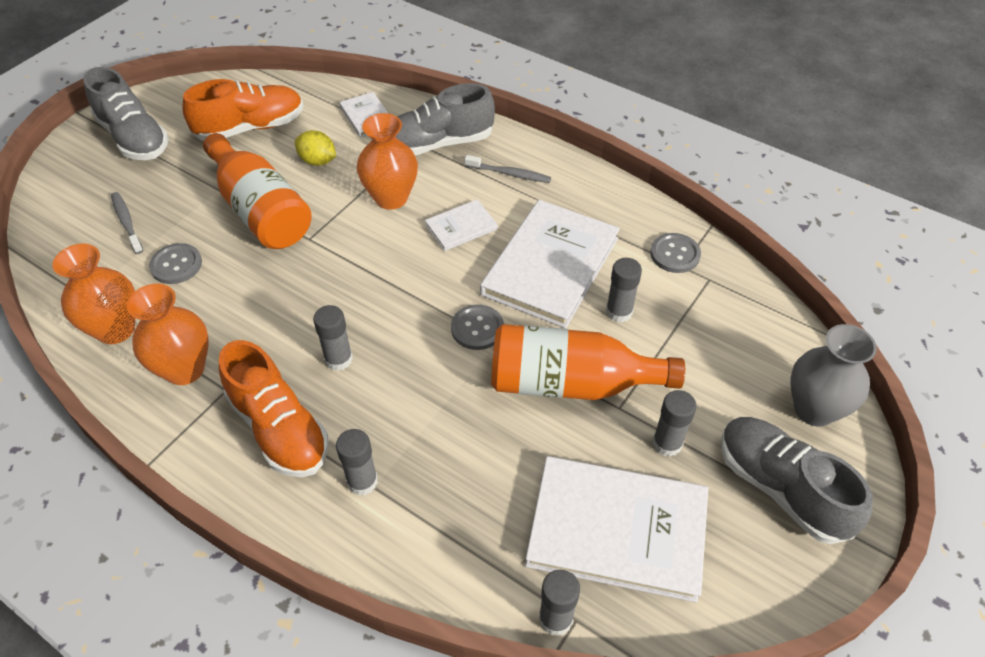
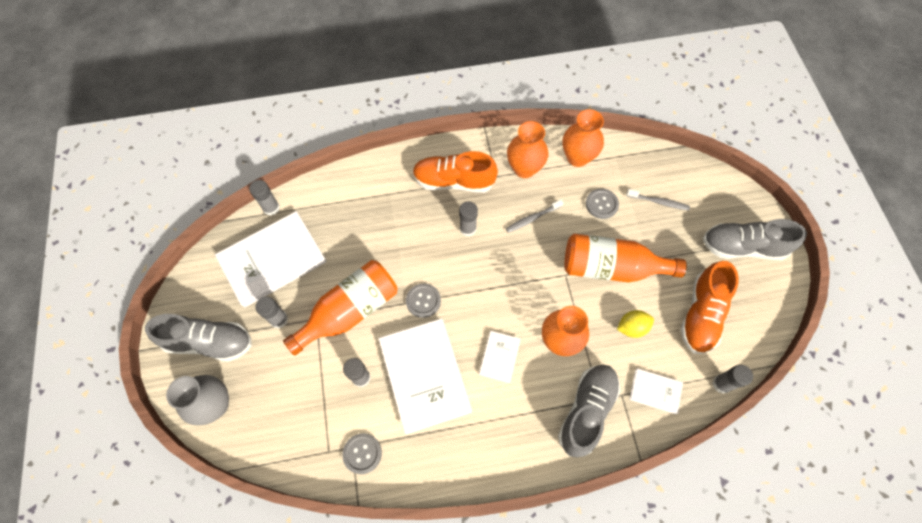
camera: 135 degrees right, 15 degrees up
(362, 481) = (396, 191): grey glue stick -> grey glue stick (721, 384)
(509, 174) = (518, 427): grey toothbrush -> grey toothbrush (532, 218)

